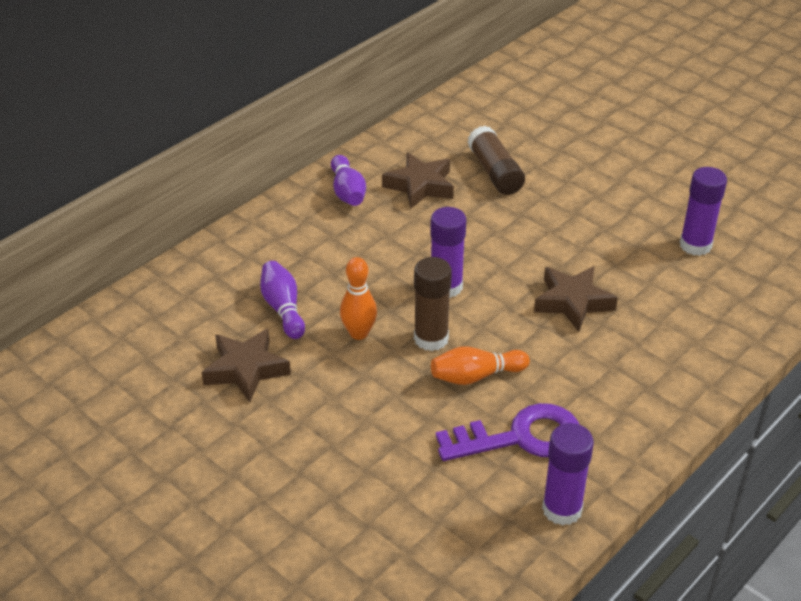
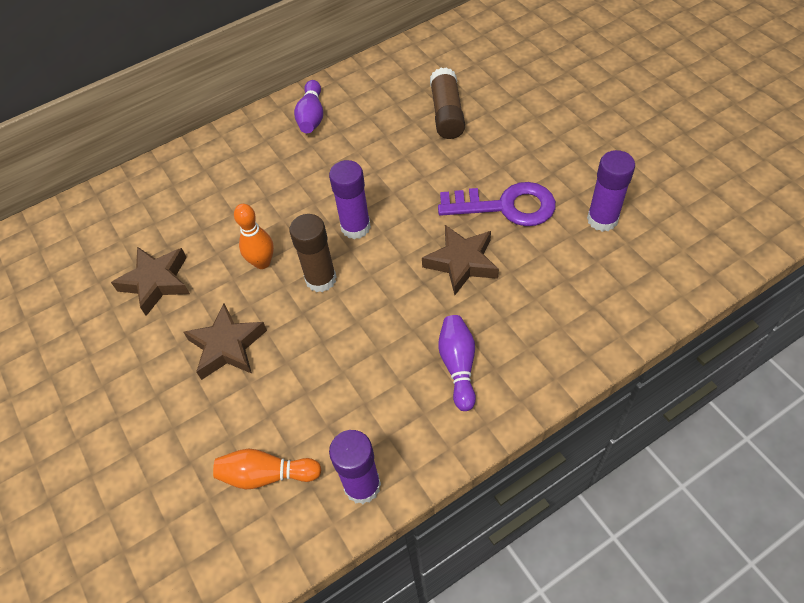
camera: 20 degrees right, 15 degrees up
(283, 308) = (211, 226): purple bowling pin -> purple bowling pin (458, 366)
(420, 186) = (375, 118): brown star -> brown star (227, 346)
(475, 376) = (343, 326): orange bowling pin -> orange bowling pin (266, 475)
(521, 437) = (357, 399): purple key -> purple key (506, 206)

